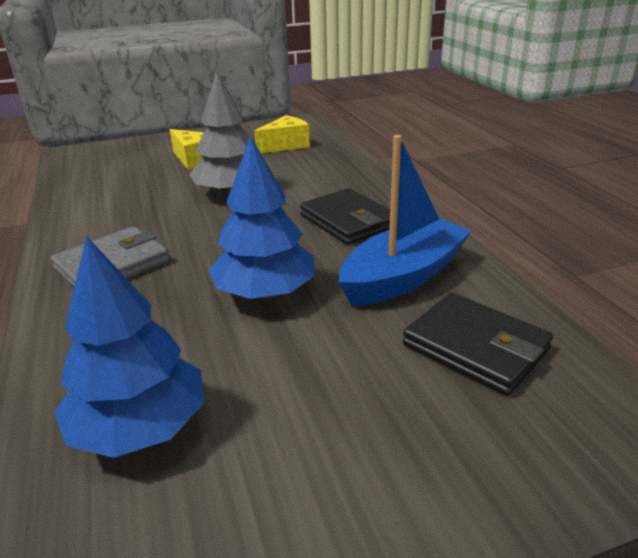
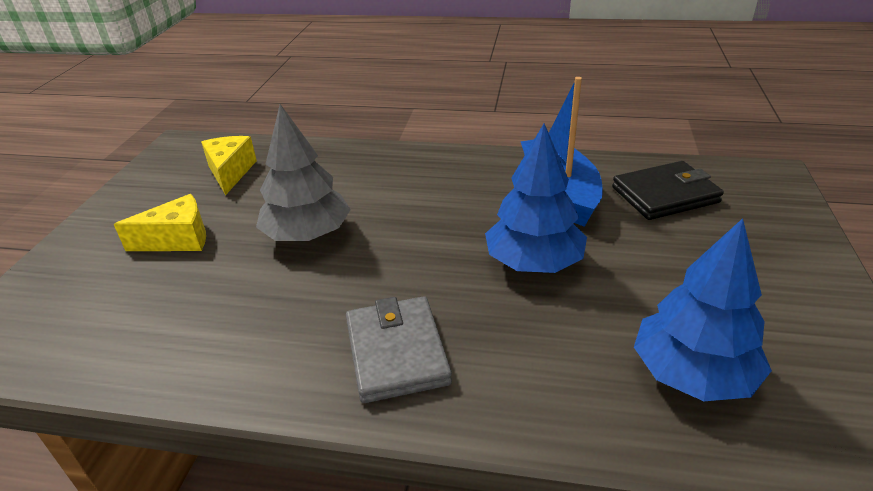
camera: 60 degrees left, 5 degrees up
(348, 221) = (446, 187): black wallet -> none

